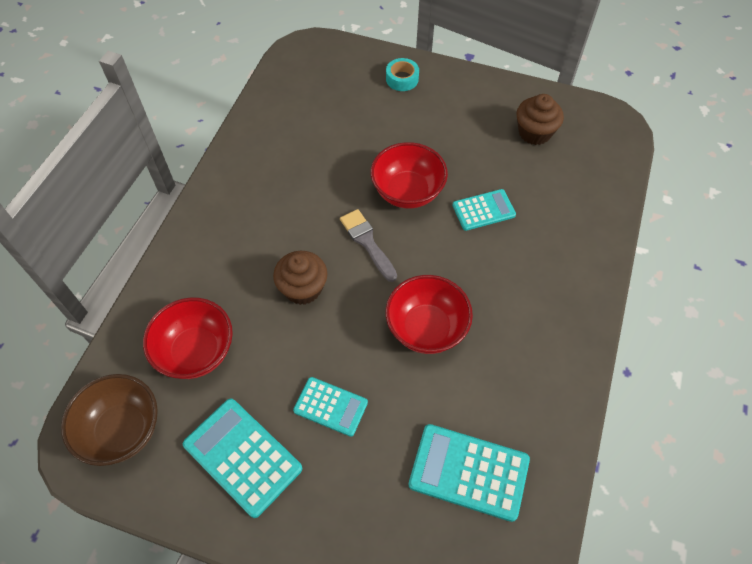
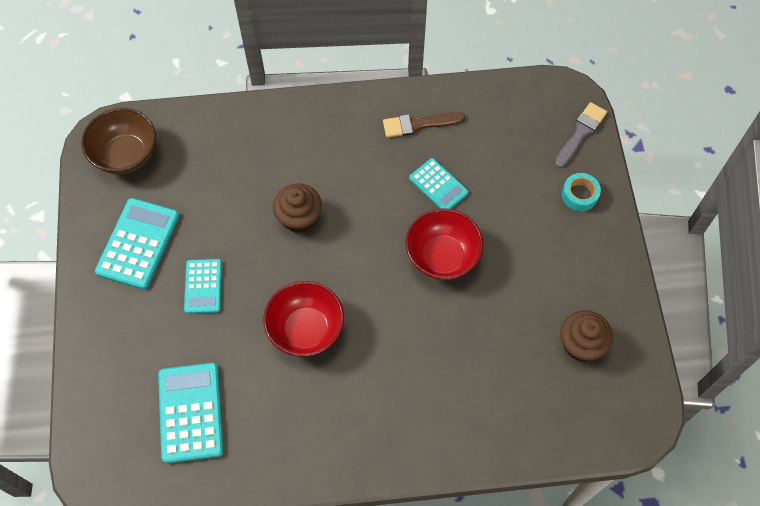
camera: 65 degrees right, 5 degrees up
(196, 352) = (208, 169): red bowl -> none
(265, 157) = (418, 124): none -> brown brush
(367, 242) = (370, 247): grey brush -> grey brush (581, 133)
(483, 210) = (456, 330): turquoise calculator -> turquoise calculator (438, 185)

